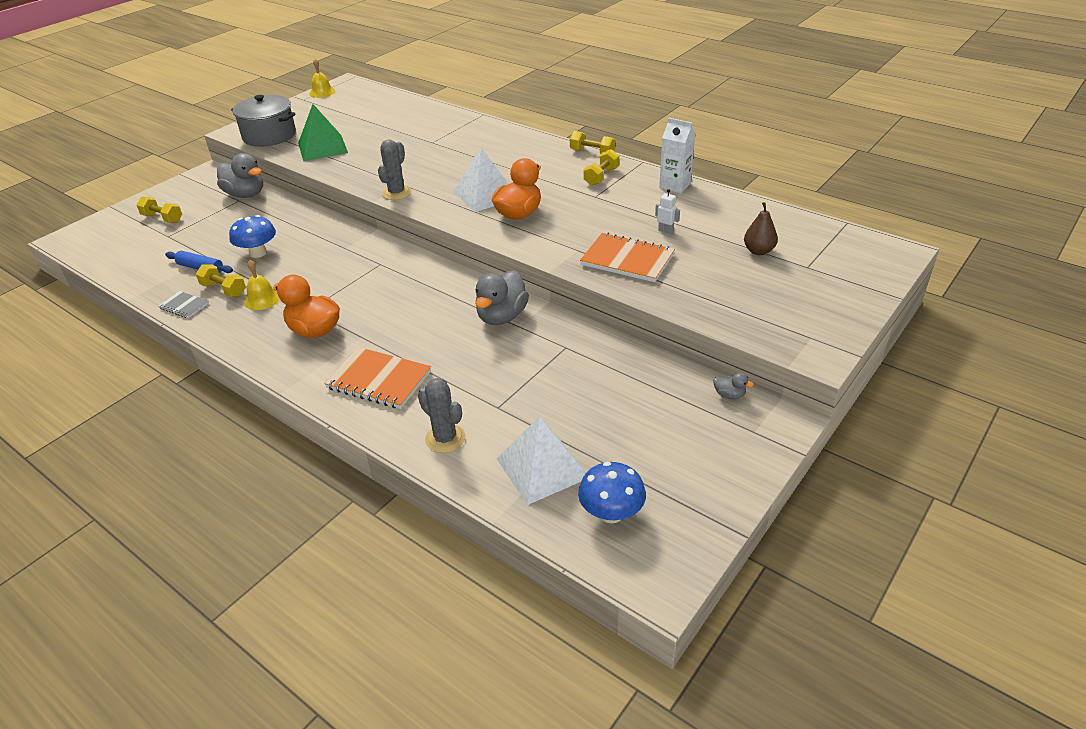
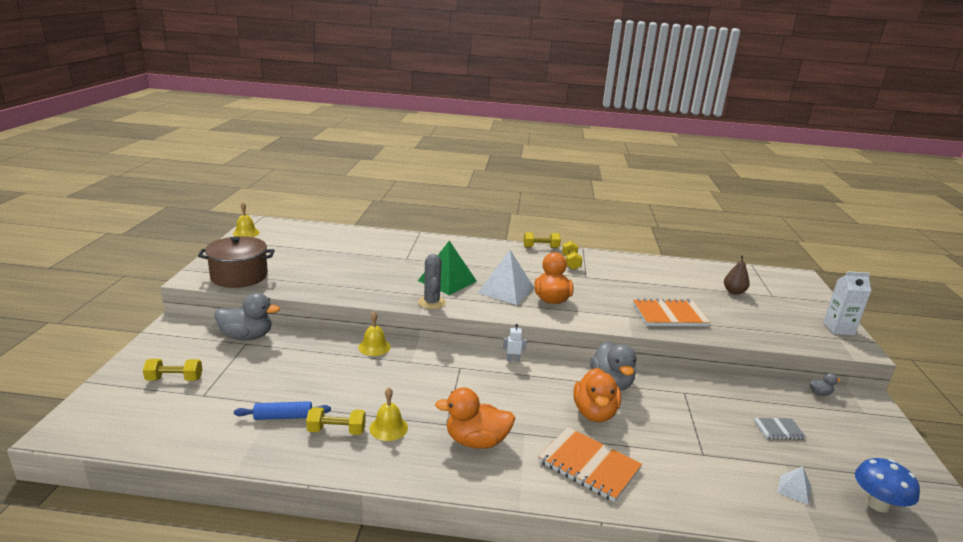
camera: 35 degrees left, 15 degrees down
(184, 306) = (311, 459): grey notebook -> grey notebook (778, 430)
(258, 253) = (329, 387): blue mushroom -> none
(269, 135) = (239, 276): grey pot -> brown pot
(322, 147) = (310, 278): green pyramid -> green pyramid (447, 281)
(331, 227) = (374, 347): none -> yellow bell
(379, 380) = (589, 465): orange notebook -> orange notebook turned 45 degrees clockwise
(445, 439) = (703, 495): grey cactus -> none
(446, 338) = (594, 413): none -> orange duck
(542, 468) = (794, 489): white pyramid -> white pyramid, size x0.48
(665, 231) = (664, 291): white robot -> white robot (513, 360)
(675, 185) = (626, 260): white carton -> white carton (838, 329)

